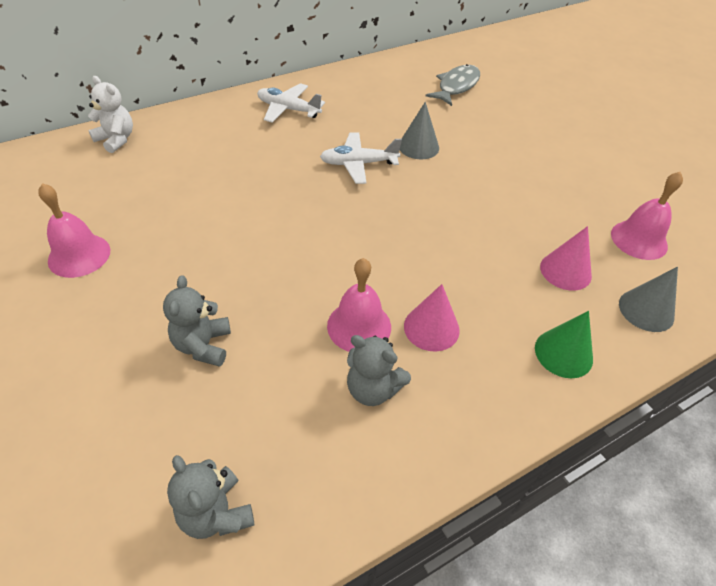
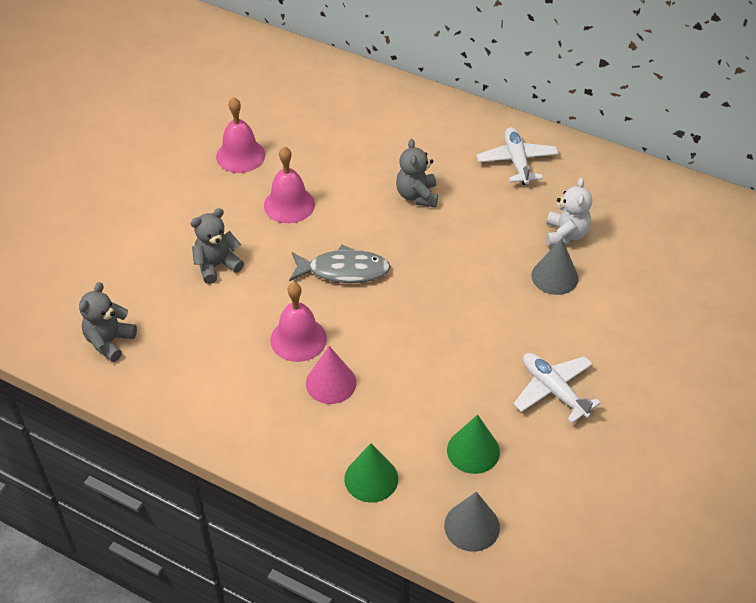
camera: 60 degrees right, 0 degrees up
(116, 140) = (370, 91): white teddy bear -> white teddy bear (566, 234)
(358, 164) = (485, 248): white plane -> white plane (553, 390)
(373, 389) = (248, 373): grey teddy bear -> grey teddy bear (417, 196)
(456, 86) = (695, 260): grey fish -> grey fish (343, 270)
(565, 271) = (473, 450): pink cone -> green cone
(639, 240) = (571, 497): pink bell -> pink bell (289, 204)

